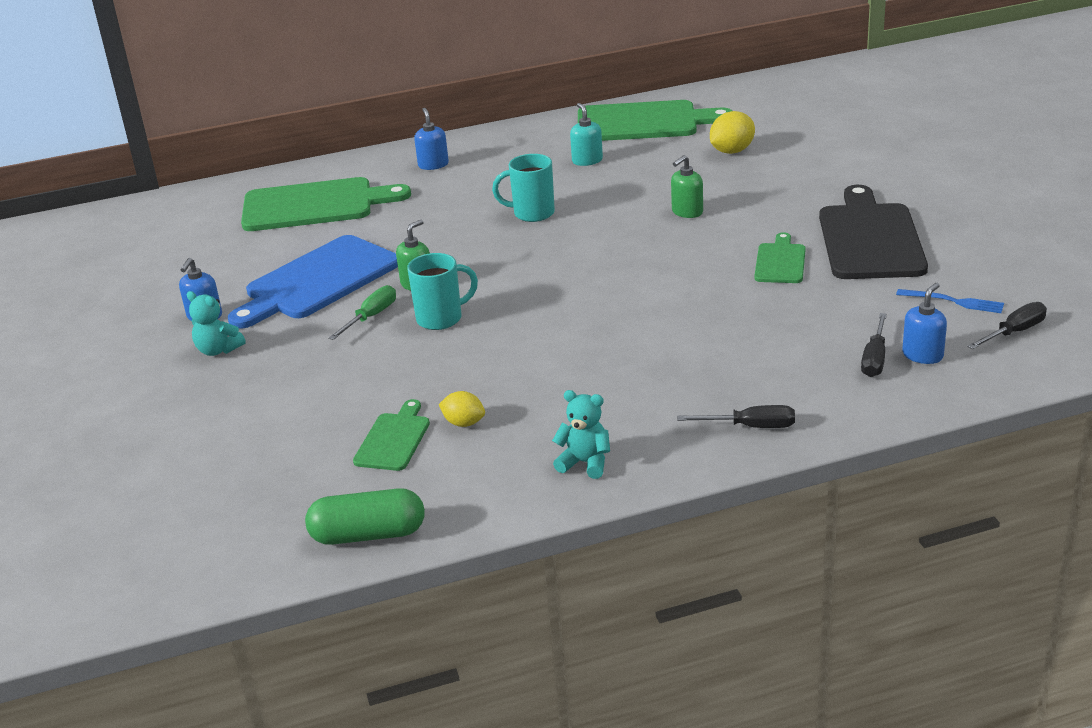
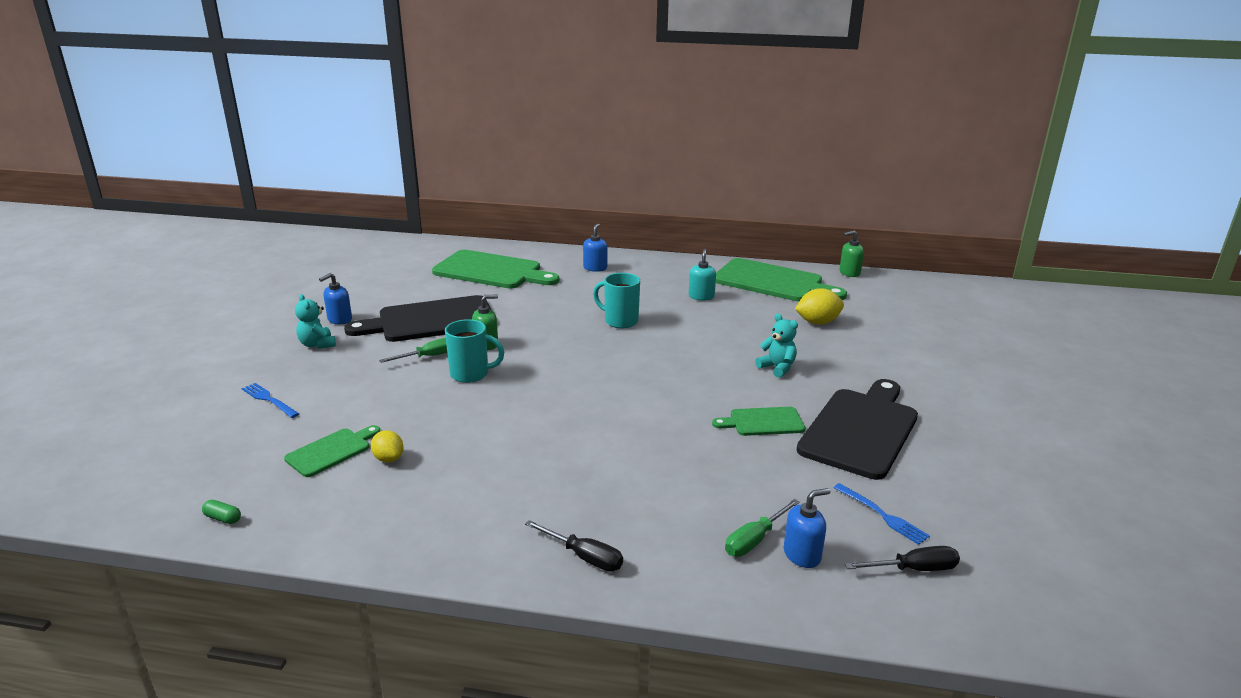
camera: 25 degrees right, 5 degrees down
(248, 421) = (269, 400): none -> blue fork
(318, 281) = (431, 320): blue cutting board -> black cutting board
(368, 535) = (223, 518): green capsule -> green capsule, size x0.42
(585, 463) = (427, 530): turquoise teddy bear -> turquoise teddy bear (777, 368)
(687, 212) = (732, 357): green soap dispenser -> green soap dispenser (849, 273)
(780, 262) = (763, 422): green cutting board -> green cutting board turned 135 degrees counterclockwise
(875, 359) = (755, 540): black screwdriver -> green screwdriver

